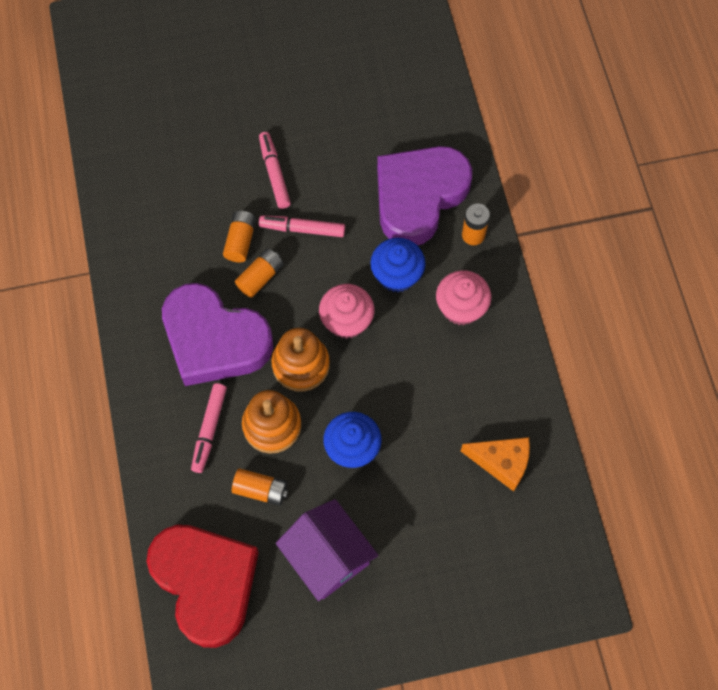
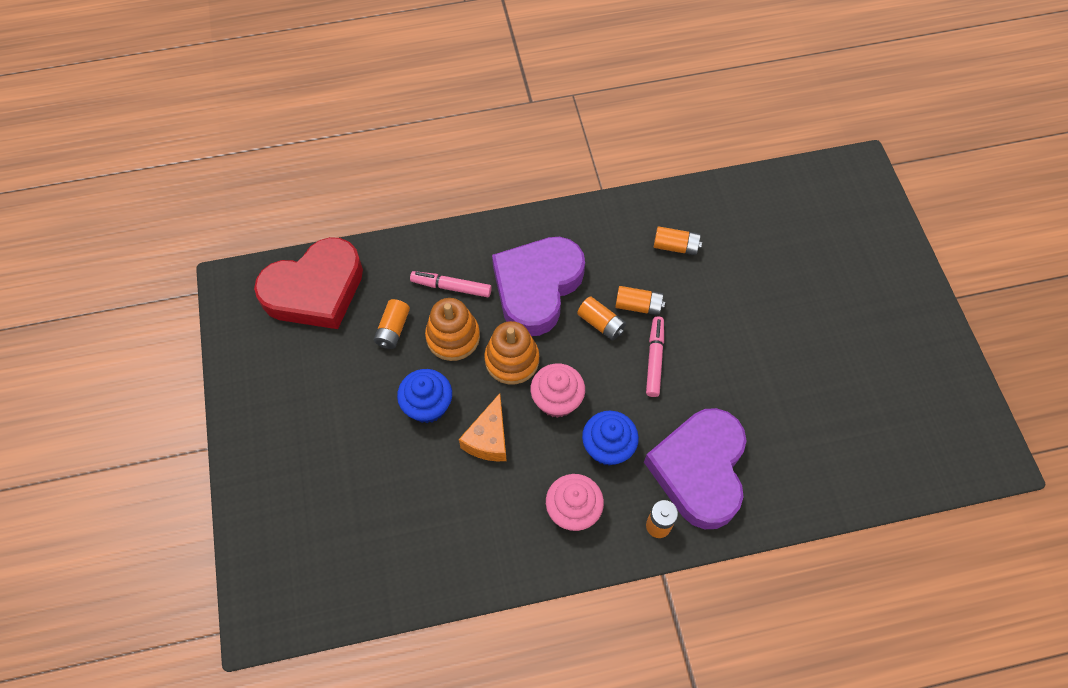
camera: 90 degrees right, 5 degrees down
(170, 202) = (675, 246): none -> orange battery
(274, 173) = (714, 333): pink marker -> none
(327, 557) = (327, 385): purple house -> none
(418, 197) = (699, 470): purple heart -> purple heart turned 120 degrees counterclockwise
(501, 463) = (404, 545): orange cheese -> orange cheese (488, 438)

